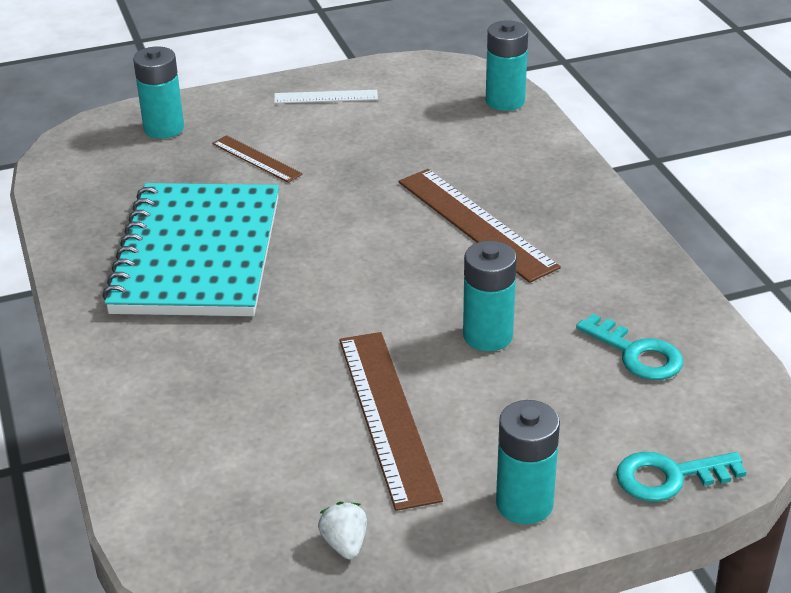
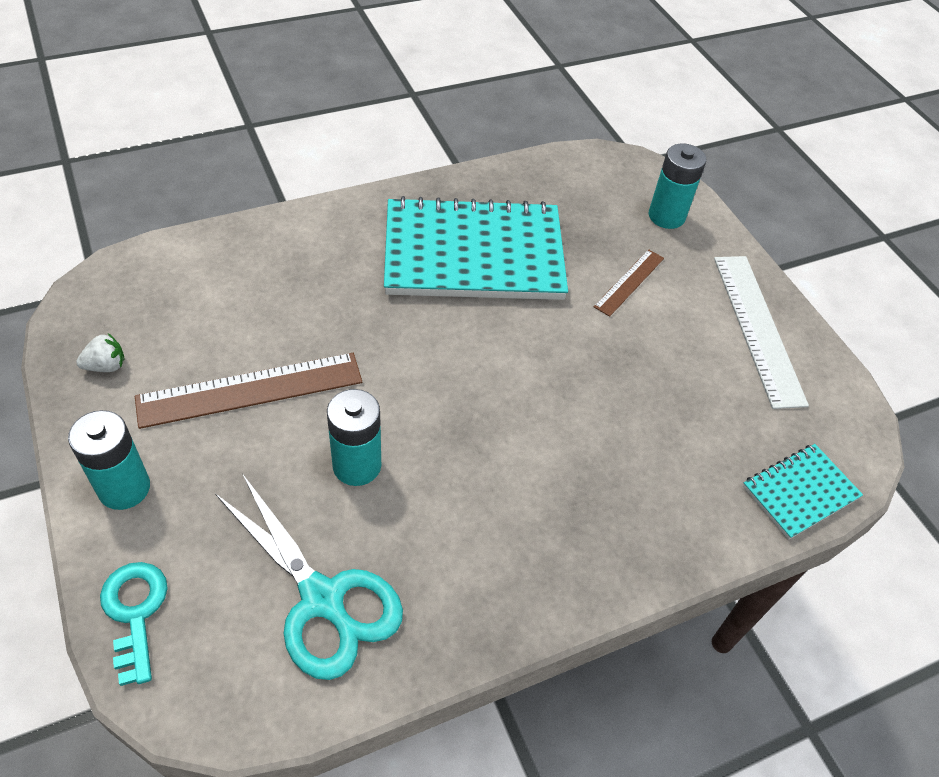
camera: 80 degrees right, 15 degrees up
(325, 97) = (758, 328): white ruler -> white ruler, size x1.81
(475, 224) = (543, 458): brown ruler -> none
(505, 101) = (800, 492): turquoise battery -> turquoise notebook
(637, 354) = (323, 599): turquoise key -> turquoise scissors

